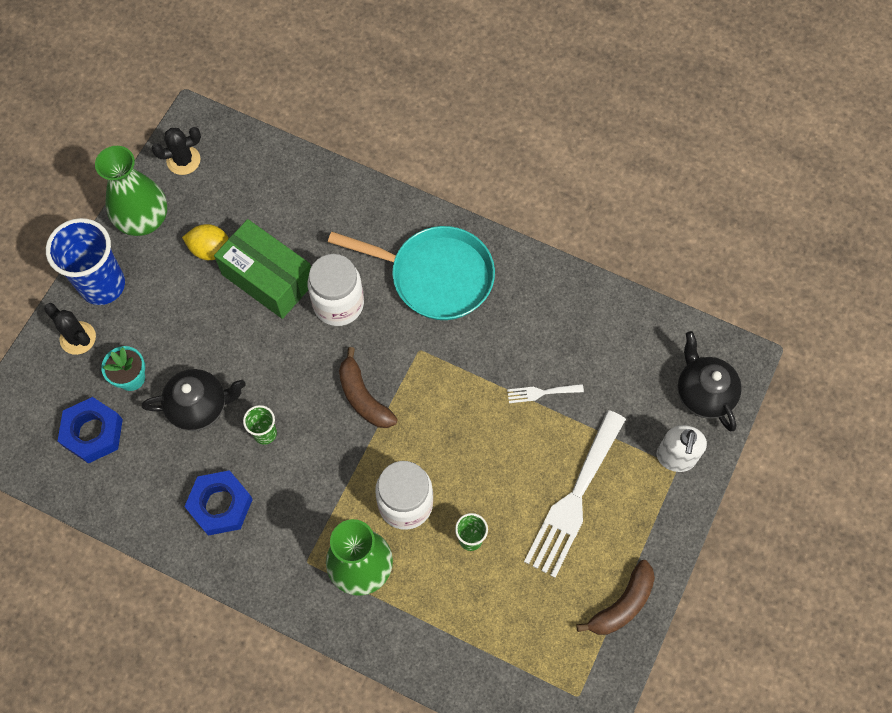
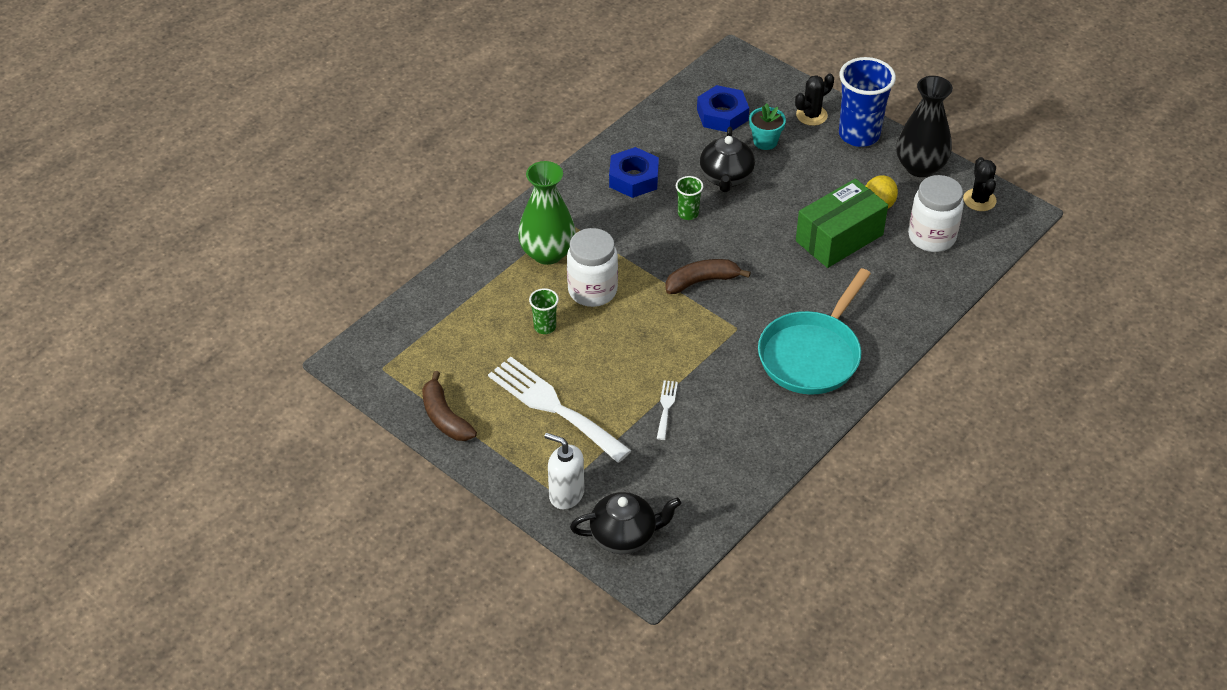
camera: 105 degrees right, 20 degrees down
(143, 219) = (920, 167): green vase -> black vase
(338, 304) = (800, 280): white jar -> white jar (931, 237)

